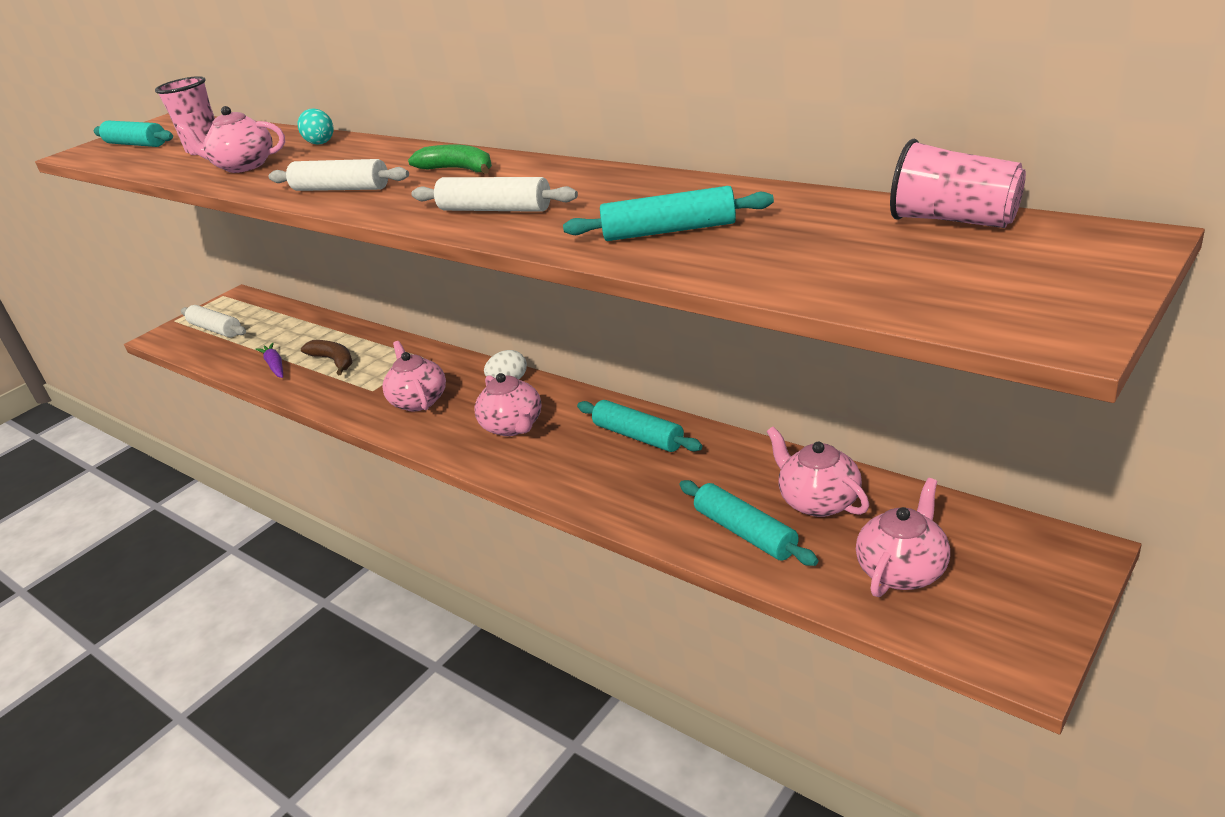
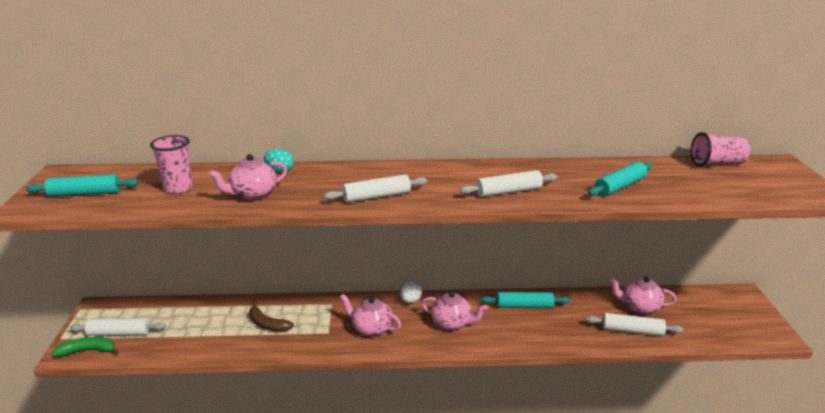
camera: 45 degrees left, 5 degrees down
(275, 366) = (223, 341): purple carrot -> none
(334, 361) = (267, 324): brown banana -> brown banana turned 150 degrees counterclockwise
(458, 169) = (432, 174): green banana -> green banana (88, 351)
(745, 532) = (632, 330): turquoise rolling pin -> white rolling pin
(903, 570) = (704, 322): pink teapot -> none

